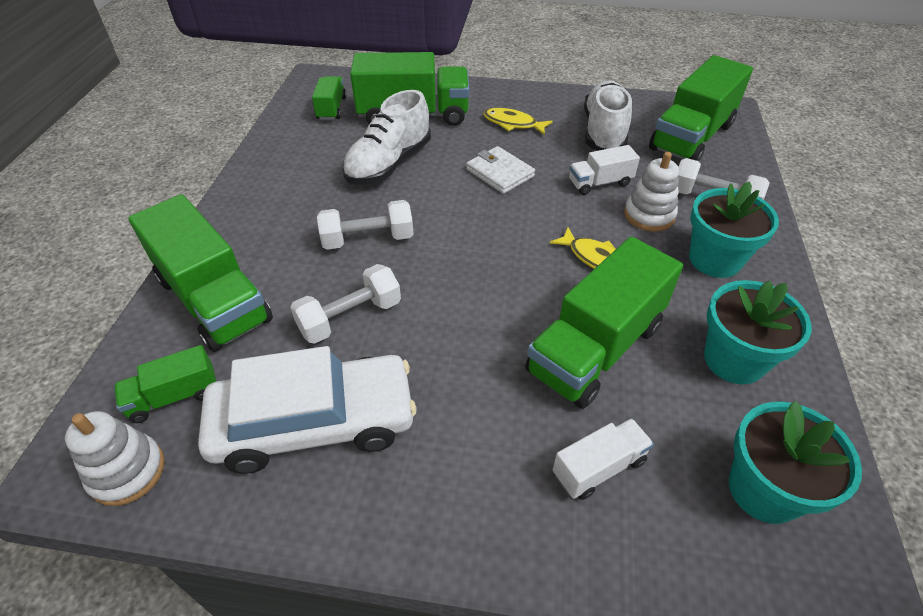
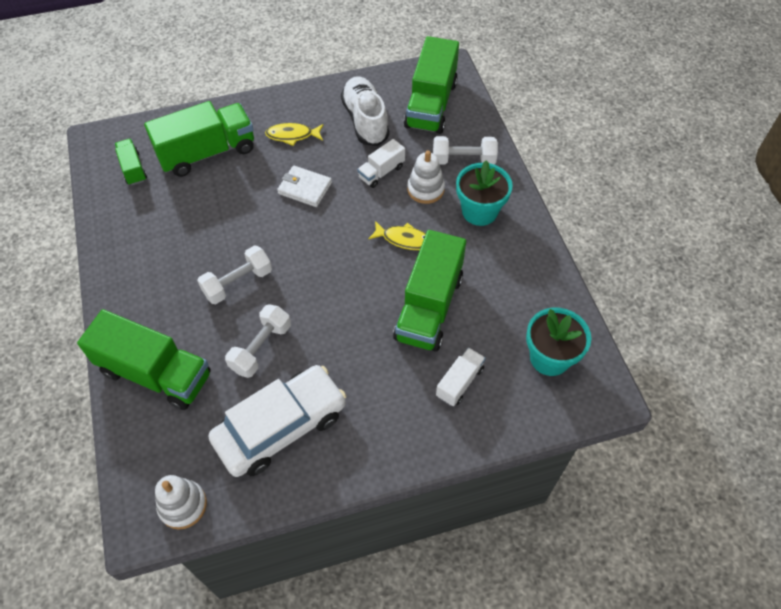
camera: 25 degrees left, 10 degrees up
(174, 396) = (177, 449): green truck -> none
(389, 164) = (215, 209): white shoe -> none
(734, 360) = (512, 282): turquoise flower pot -> none

